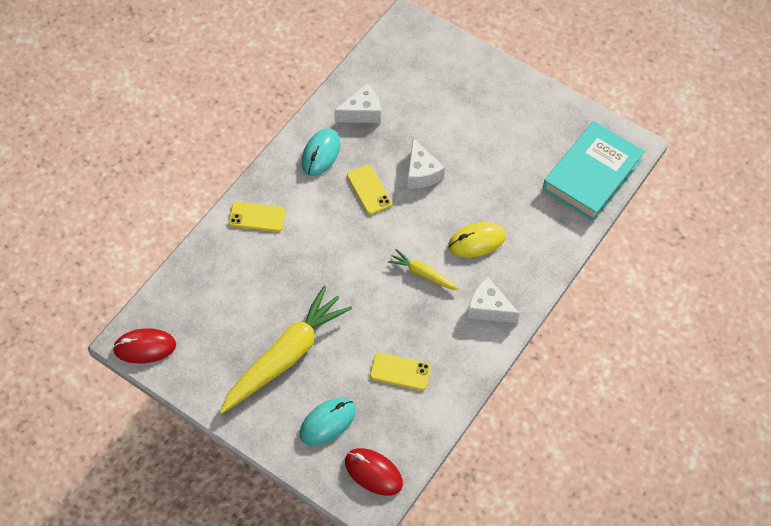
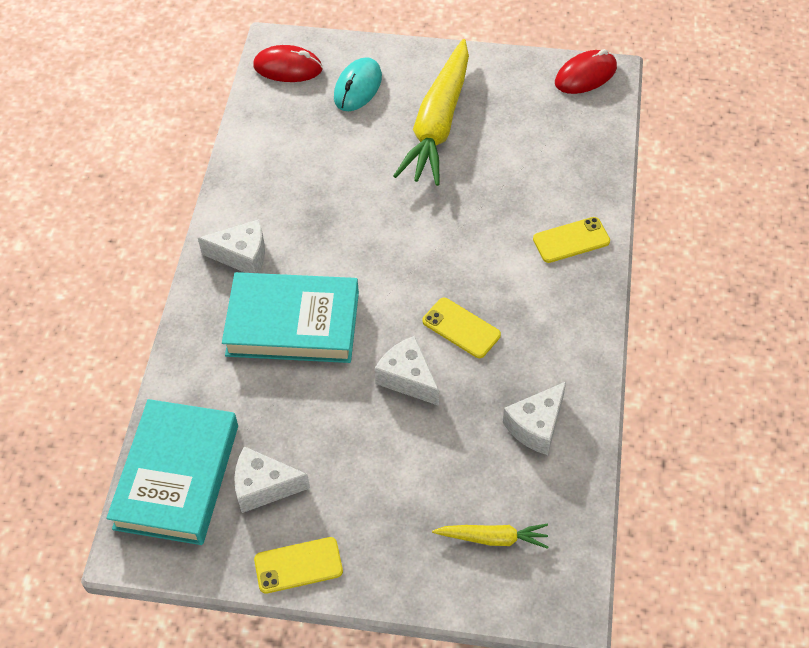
camera: 155 degrees right, 5 degrees down
(321, 154) = (551, 346): turquoise mouse -> none
(400, 372) = (309, 157): yellow phone -> yellow phone (298, 565)
(423, 274) = (339, 260): yellow carrot -> yellow carrot (493, 538)
(477, 241) = (293, 323): yellow mouse -> turquoise book
(541, 147) = (264, 487): none -> white cheese

